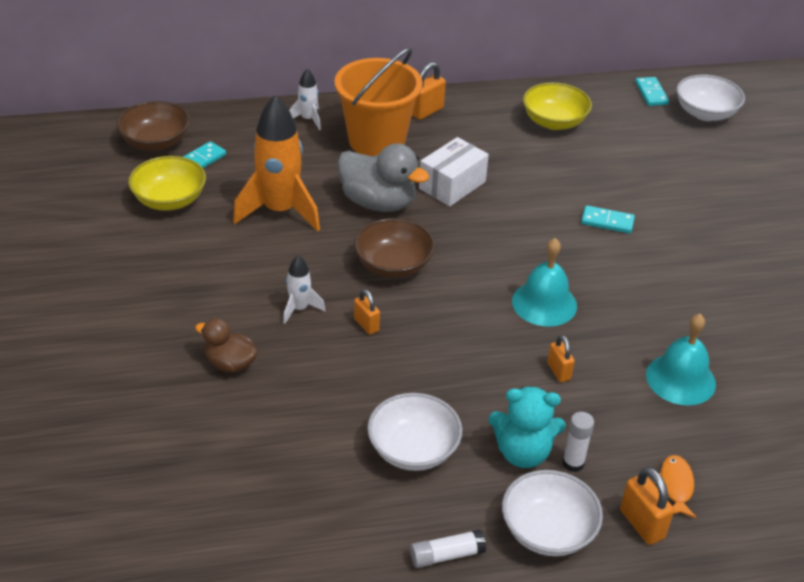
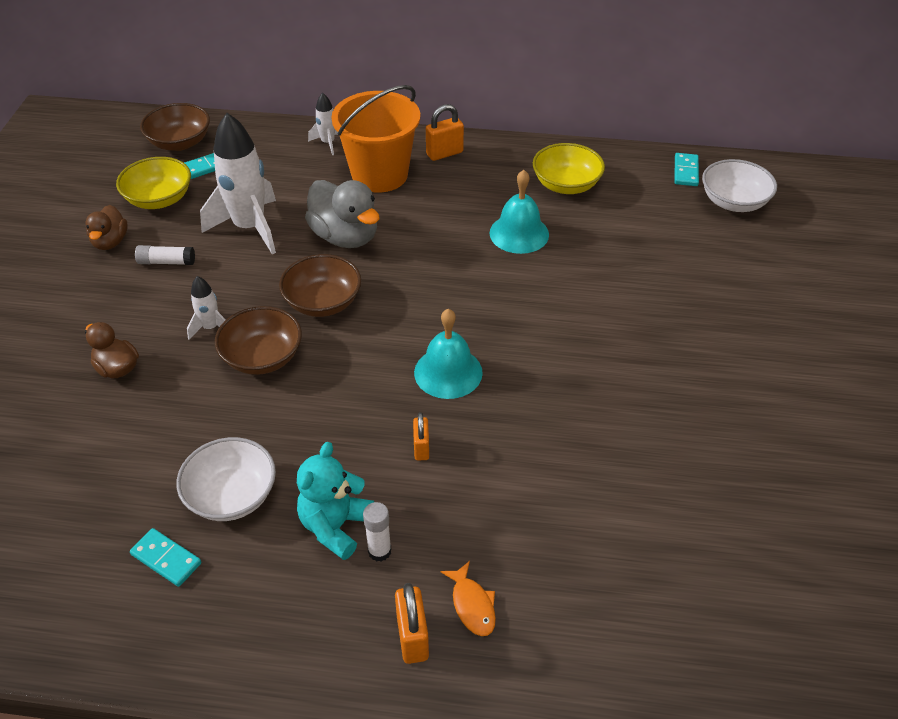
camera: 20 degrees right, 5 degrees up
(145, 249) = (110, 242): none -> brown duck
(280, 211) = (250, 228): orange rocket -> white rocket
(366, 325) = (262, 357): orange padlock -> brown bowl
(446, 555) = (198, 616): white glue stick -> white glue stick (166, 262)
(452, 185) = (426, 232): white box -> none
(522, 452) = (335, 526): turquoise teddy bear -> turquoise teddy bear turned 90 degrees clockwise
(547, 531) = (312, 618): white bowl -> none
(607, 221) = (562, 299): turquoise domino -> turquoise domino (166, 559)
(675, 486) = (472, 605): orange fish -> orange fish turned 135 degrees clockwise
(680, 379) = (544, 486): turquoise bell -> turquoise bell (519, 233)

